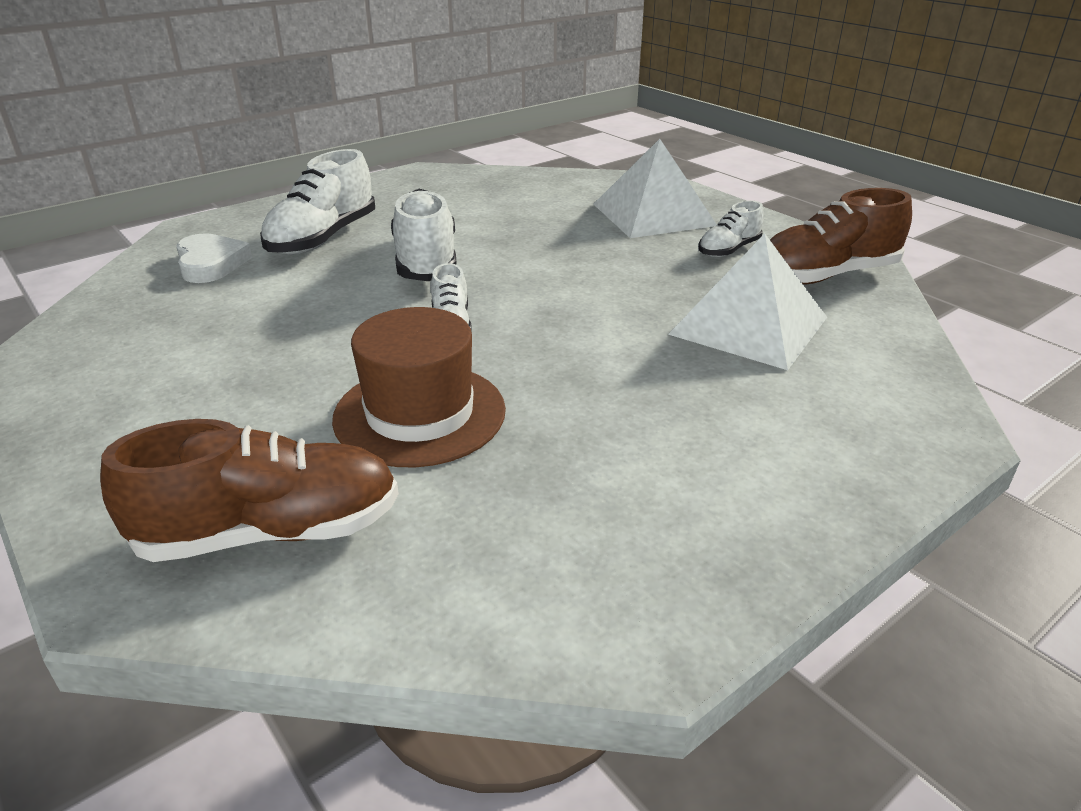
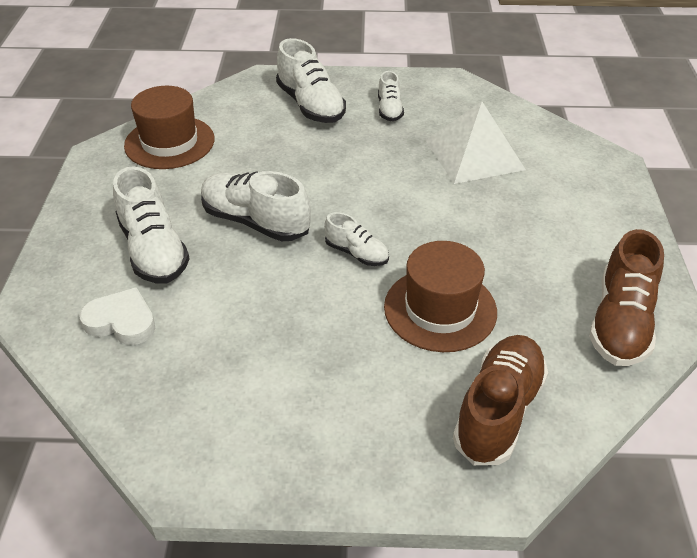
camera: 50 degrees left, 10 degrees up
(482, 187) = (169, 142): none -> brown hat
(653, 214) = (311, 105): white pyramid -> white shoe
(825, 276) = (455, 101): brown shoe -> brown shoe (620, 322)

